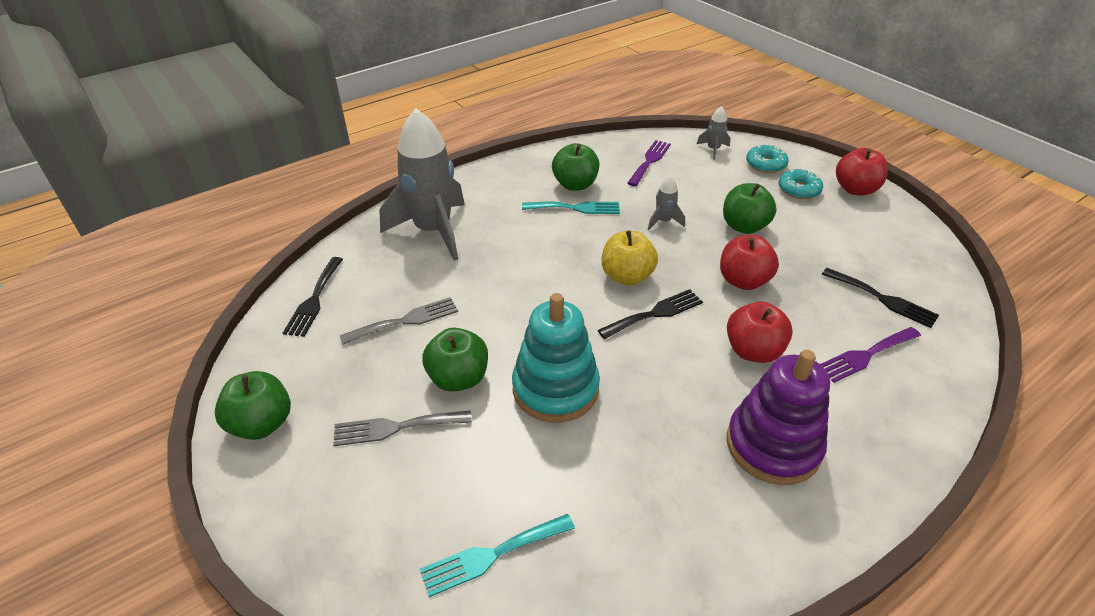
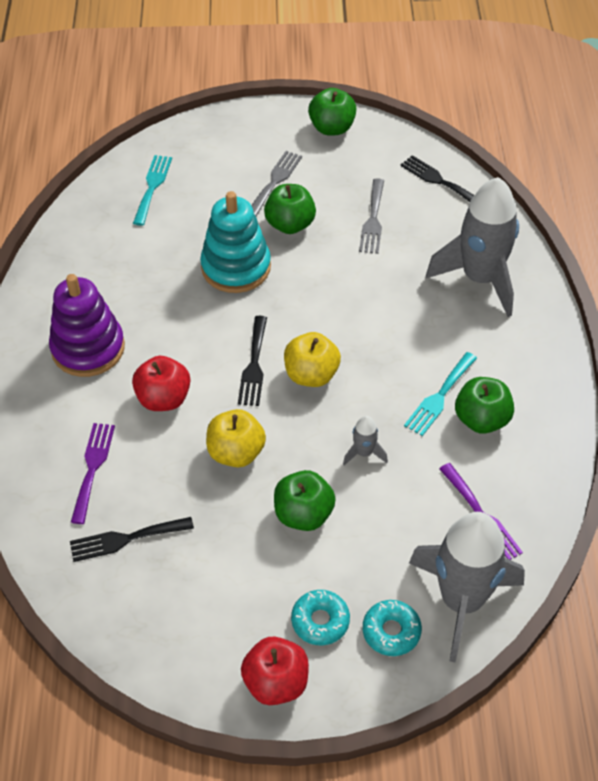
camera: 125 degrees right, 10 degrees up
(713, 149) = (461, 601): grey rocket -> grey rocket, size x2.41
(743, 281) = (236, 453): red apple -> yellow apple

